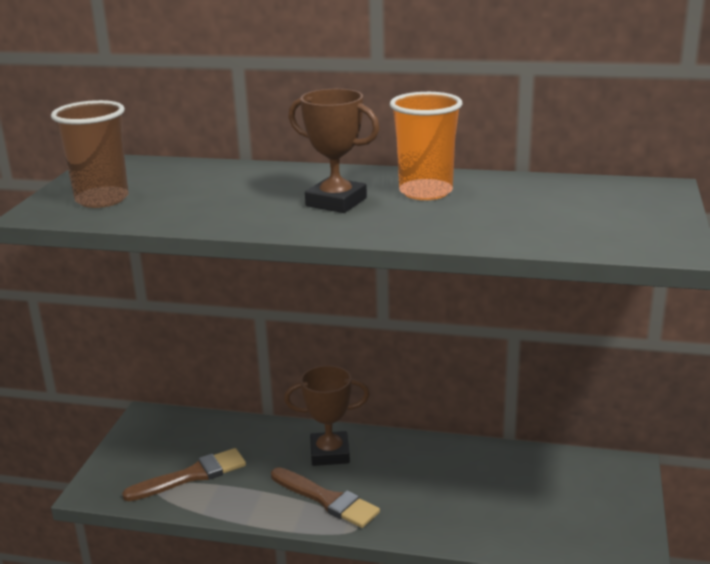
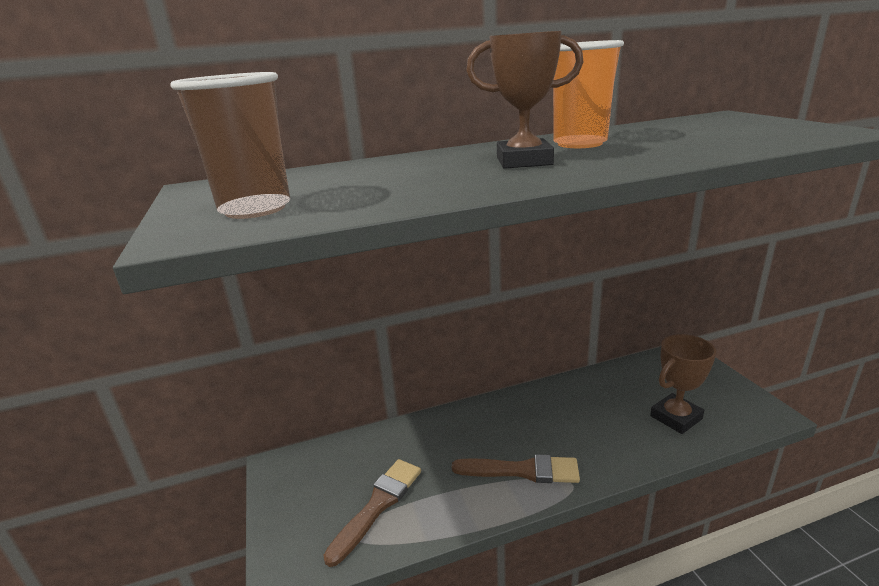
camera: 30 degrees left, 0 degrees up
(330, 453) = (480, 429): brown trophy -> brown trophy (676, 417)

